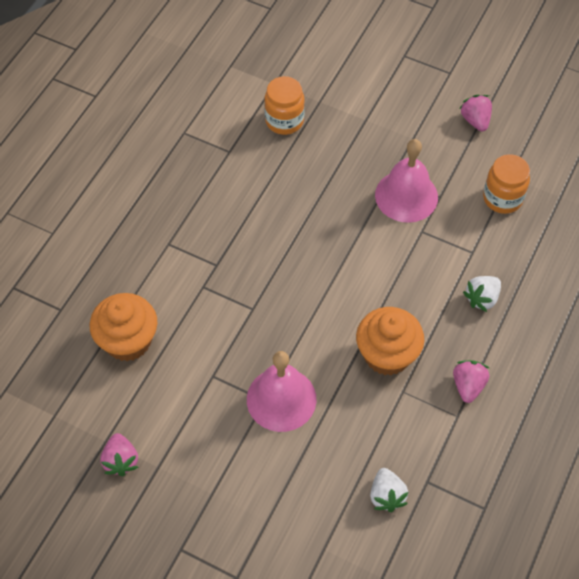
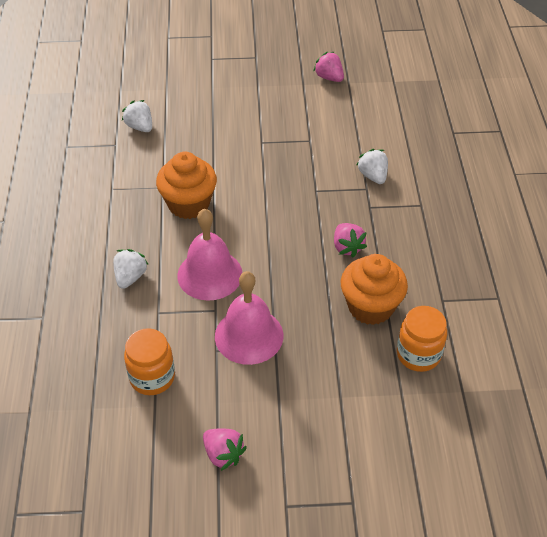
camera: 150 degrees right, 10 degrees down
(128, 341) = (387, 134): orange cupcake -> orange cupcake (370, 307)
(185, 297) = (373, 176): none -> white strawberry
(281, 399) = (250, 147): pink bell -> pink bell (209, 274)
(468, 386) = (112, 210): pink strawberry -> pink strawberry (347, 247)

